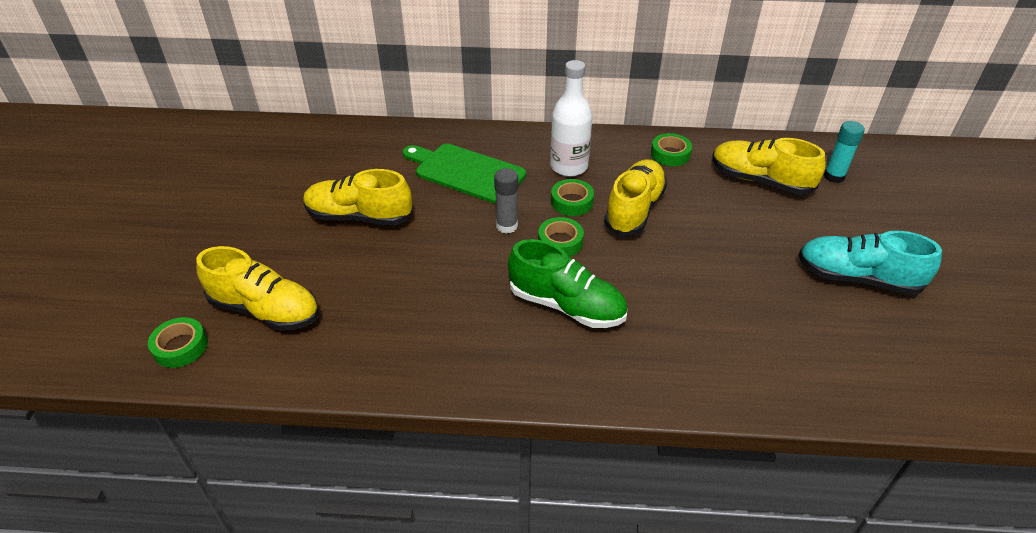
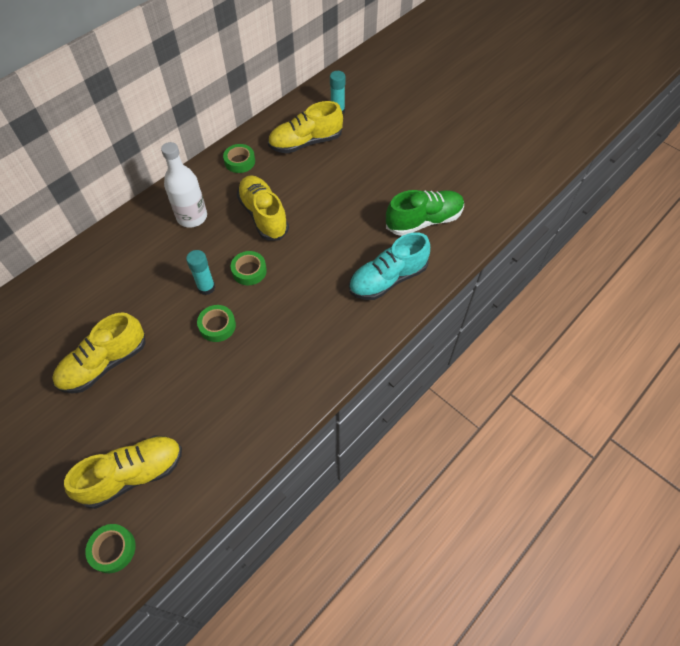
camera: 50 degrees left, 15 degrees up
(466, 172) = (132, 273): green cutting board -> none
(506, 226) = (206, 287): grey glue stick -> turquoise glue stick
(566, 306) = (299, 305): green shoe -> green shoe (424, 221)
(572, 202) = (223, 240): green tape -> green tape (217, 326)
(857, 278) = (408, 168): turquoise shoe -> turquoise shoe (387, 279)

